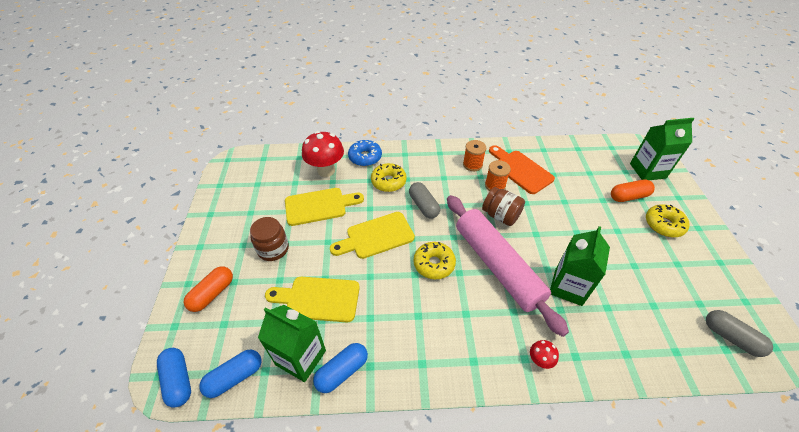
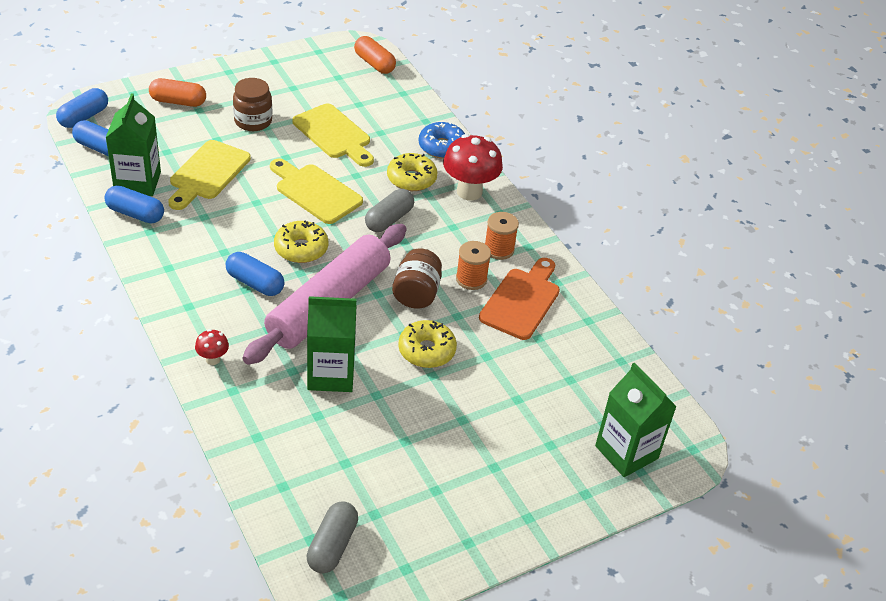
camera: 60 degrees right, 5 degrees down
(318, 299) = (208, 173): yellow cutting board -> yellow cutting board turned 135 degrees counterclockwise
(326, 170) = (395, 121): red mushroom -> red mushroom (469, 192)
(461, 305) = (255, 283): none -> blue capsule
(628, 196) = (545, 429): orange capsule -> orange capsule (374, 64)
(663, 225) = (508, 474): yellow donut -> yellow donut (426, 350)

